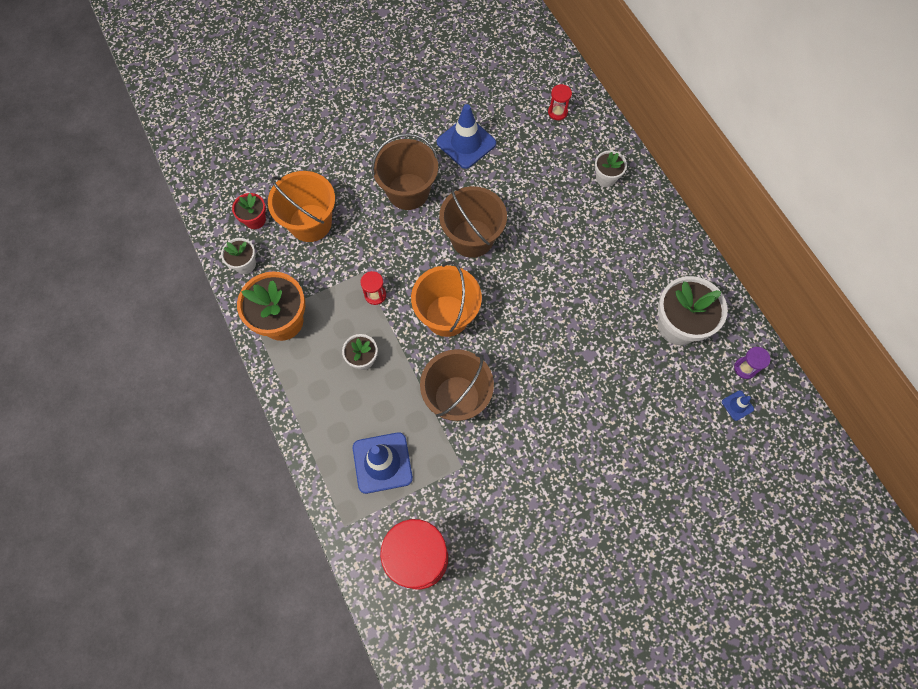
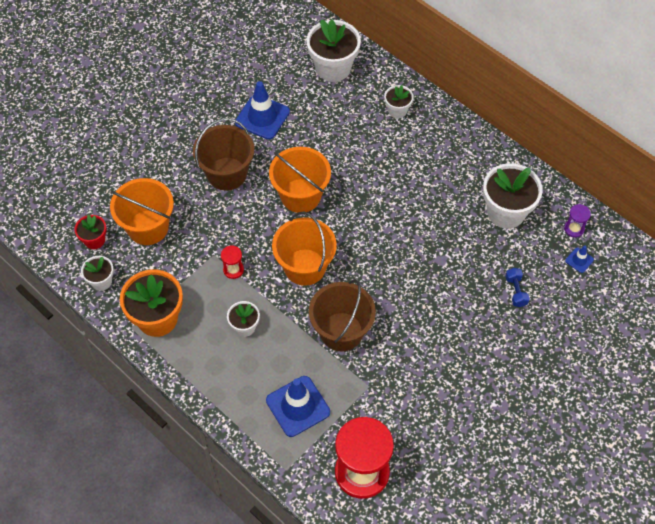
camera: 20 degrees left, 10 degrees down
(472, 238) = (300, 195): brown bucket -> orange bucket
(557, 112) = (333, 68): red hourglass -> white flower pot
(655, 417) = (516, 291): none -> blue dumbbell

